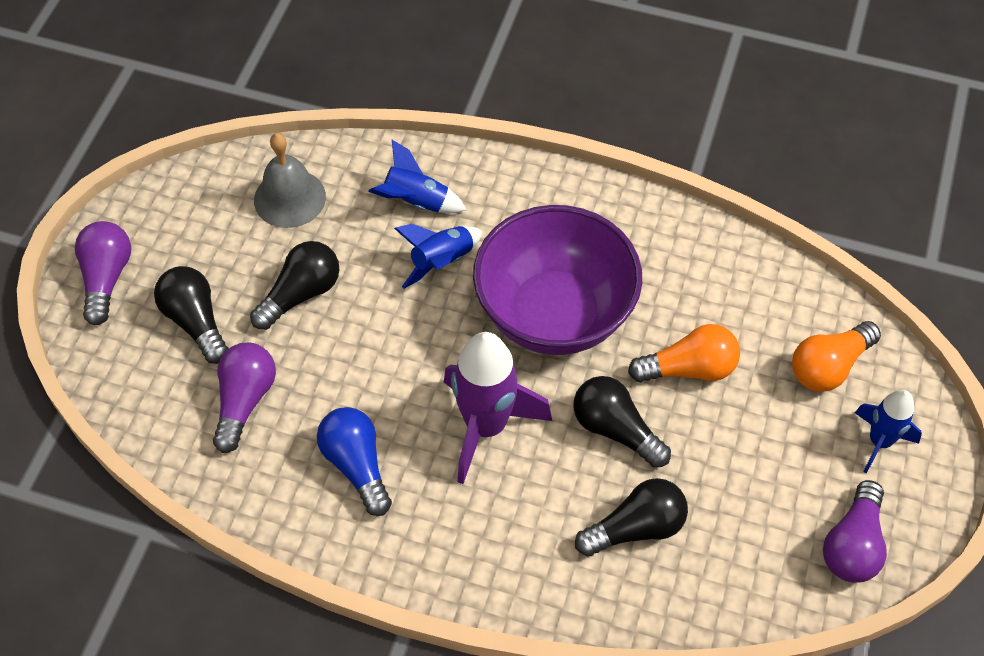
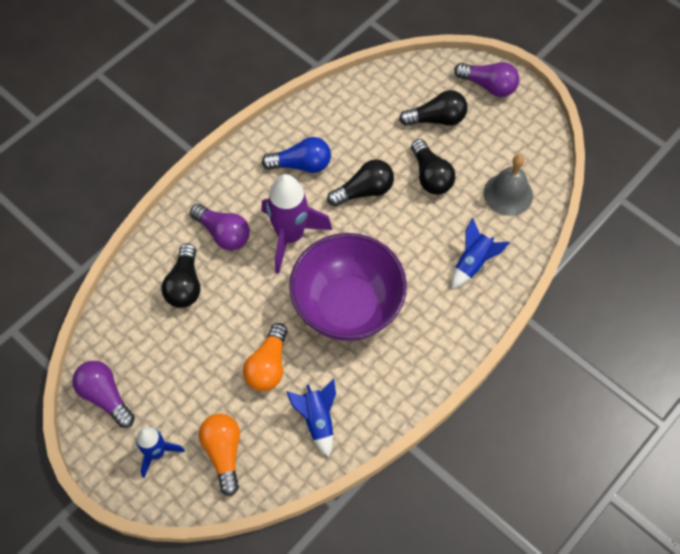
camera: 115 degrees right, 5 degrees up
(245, 401) = (370, 126): purple light bulb -> purple light bulb (223, 233)
(442, 262) = (418, 259): blue rocket -> blue rocket (317, 420)
(615, 429) = (250, 303): black light bulb -> black light bulb (364, 191)

